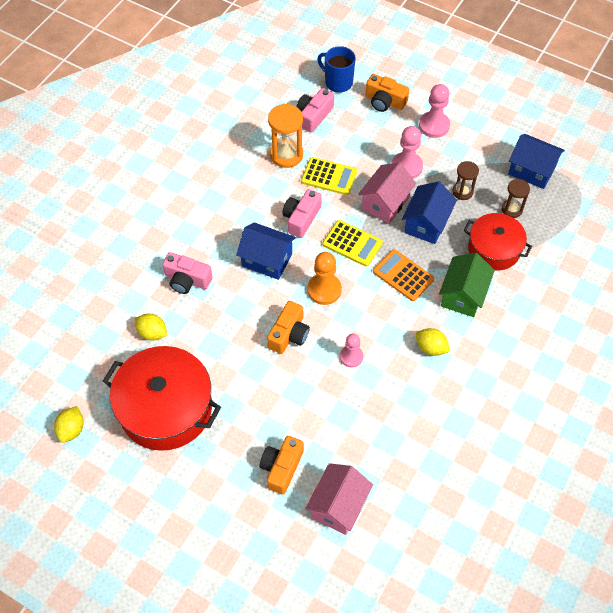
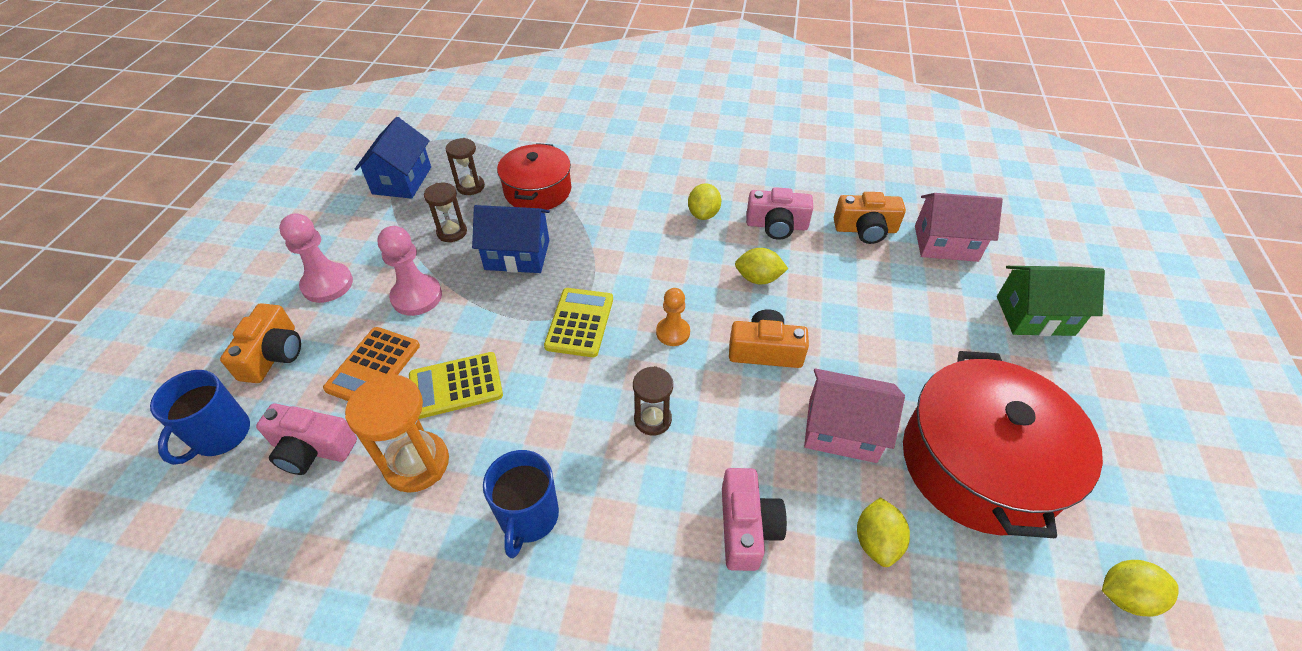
camera: 110 degrees left, 10 degrees down
(236, 193) = (528, 517): none -> blue mug
(267, 260) = (652, 419): blue house -> brown hourglass
(281, 468) = (948, 303): orange camera -> orange camera (865, 230)
(301, 218) = (554, 398): pink camera -> pink camera (776, 225)
(324, 290) = (673, 332): orange pawn -> orange pawn, size x0.66
(329, 176) = (456, 385): yellow calculator -> yellow calculator turned 105 degrees counterclockwise
(351, 357) = (758, 278): pink pawn -> yellow lemon
(385, 203) = (493, 304): pink house -> pink house (842, 430)
(403, 275) = (611, 259): orange calculator -> orange calculator (373, 367)
(463, 295) = (616, 203): green house -> green house (1034, 315)

